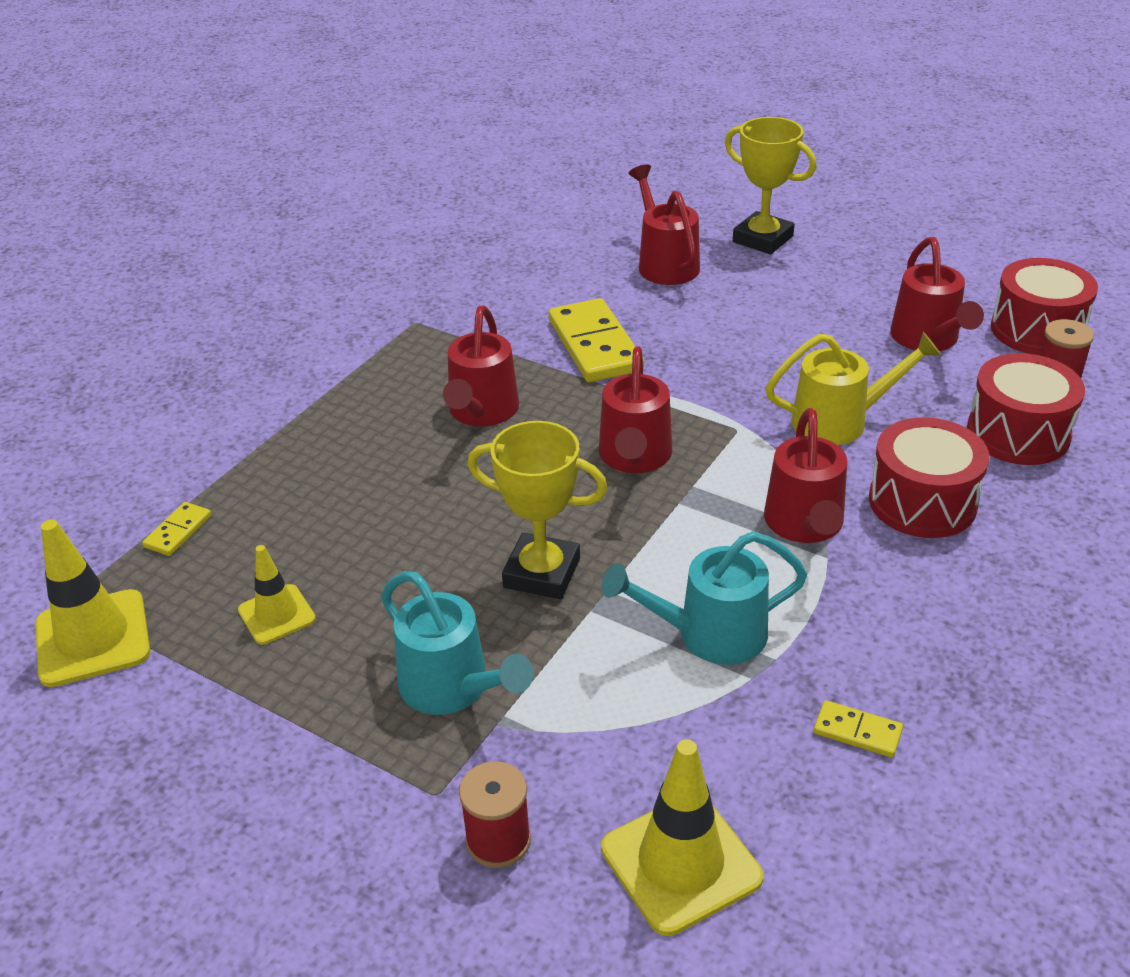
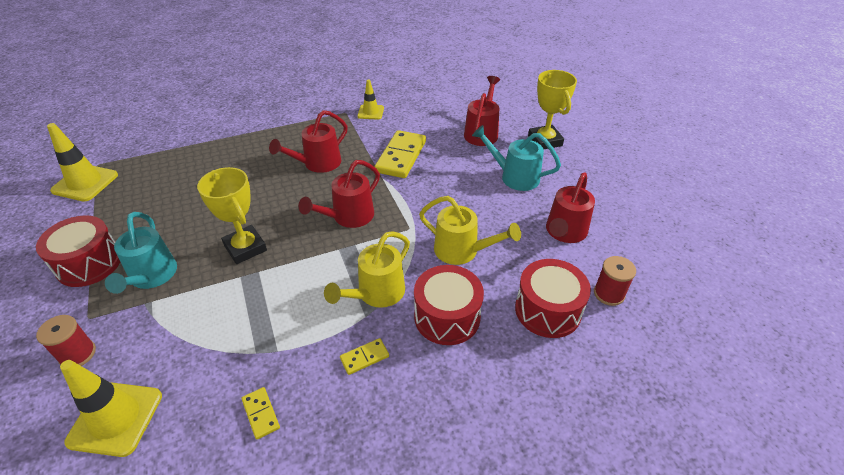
camera: 35 degrees right, 5 degrees up
(178, 531) = (160, 157): yellow domino -> yellow domino (364, 357)
(277, 614) = (143, 208): yellow traffic cone -> yellow traffic cone (370, 112)
(708, 635) = (267, 319): turquoise watering can -> turquoise watering can (514, 176)
(805, 526) = (376, 294): red watering can -> yellow watering can
(1037, 330) = (636, 259): red drum -> red drum (89, 263)

